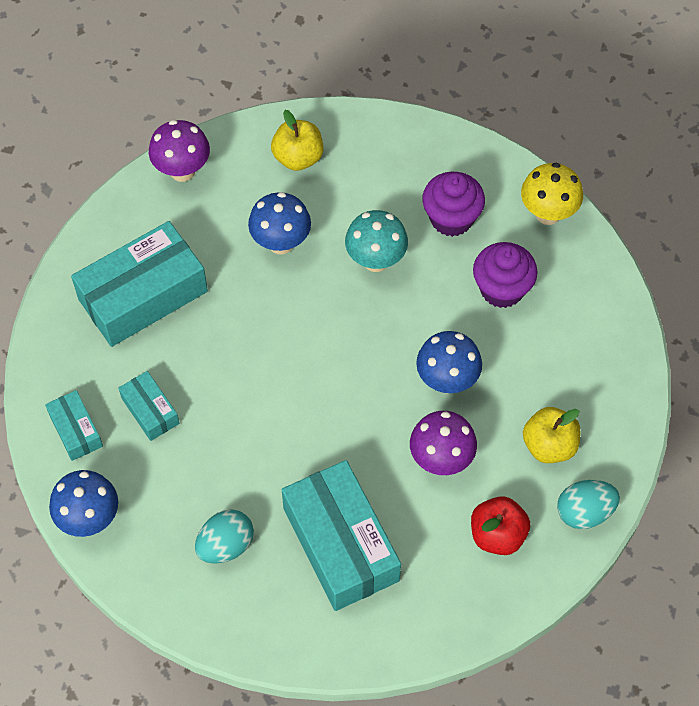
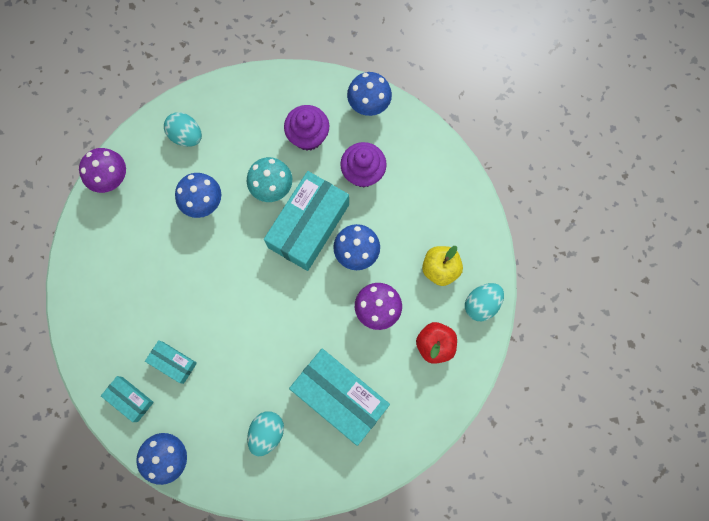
camera: 25 degrees left, 15 degrees up
(143, 295) = (128, 282): turquoise box -> turquoise box (308, 225)
(298, 157) = (186, 136): yellow apple -> turquoise egg
(548, 214) = (368, 106): yellow mushroom -> blue mushroom

